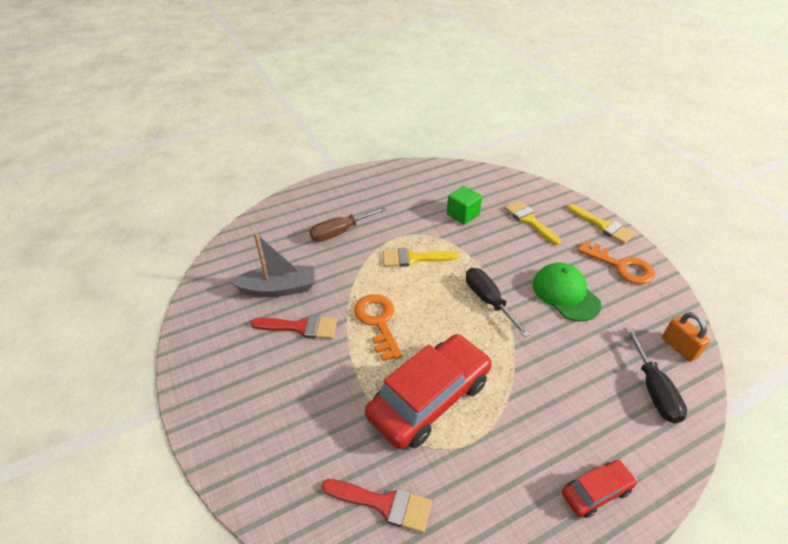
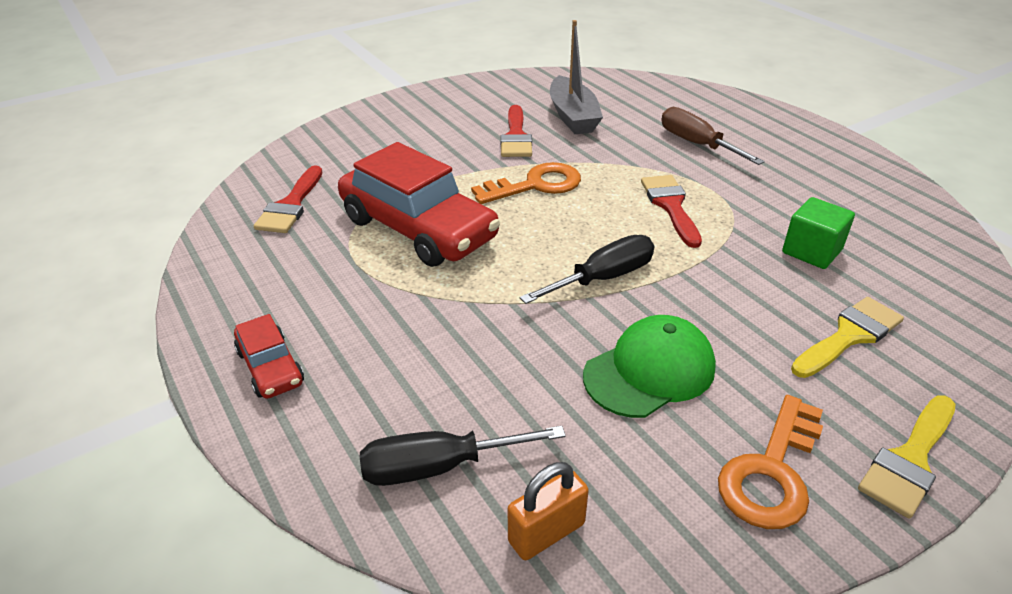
camera: 85 degrees right, 5 degrees down
(413, 258) = (670, 206): yellow brush -> red brush

